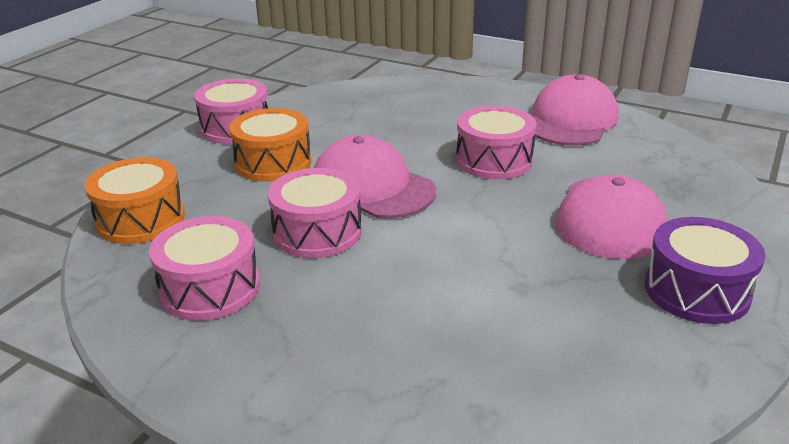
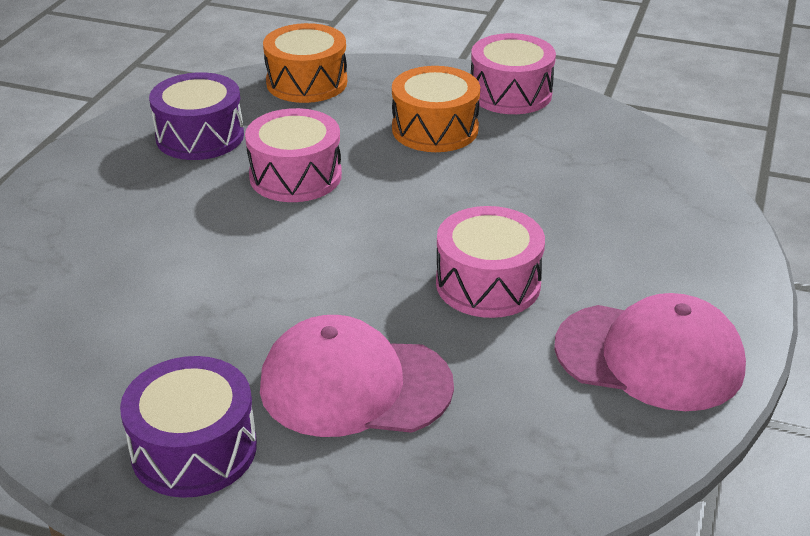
camera: 80 degrees right, 5 degrees up
(210, 288) = (200, 136): pink drum -> purple drum
(372, 187) = (394, 198): pink cap -> none

